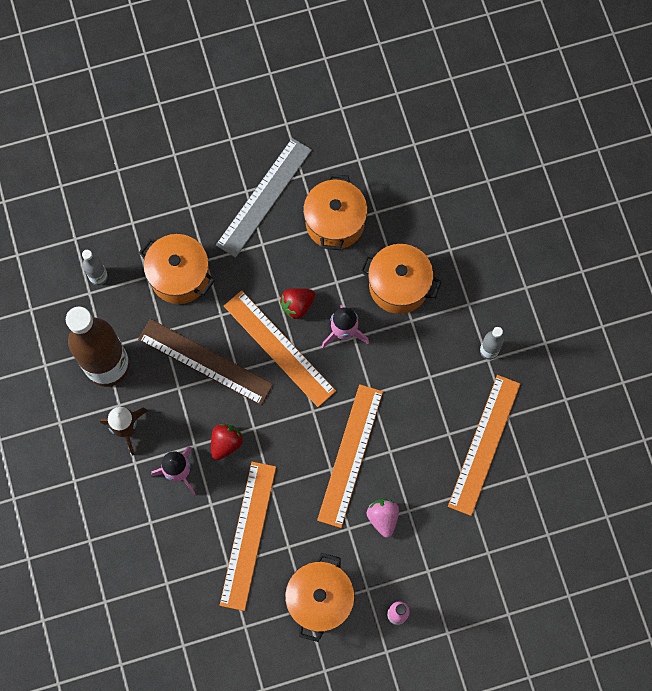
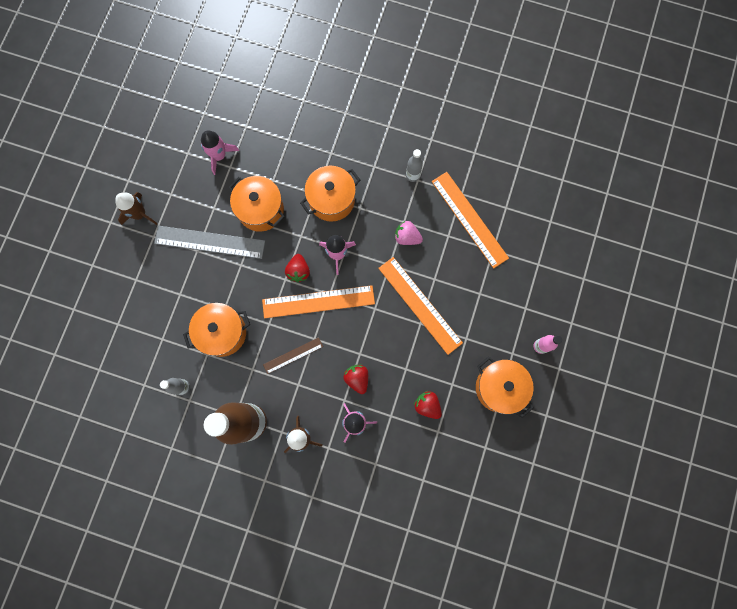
camera: 55 degrees left, 5 degrees up
(205, 362) = (293, 355): brown ruler -> brown ruler, size x0.54
(243, 109) = (140, 214): none -> brown rocket
(248, 535) = (427, 405): orange ruler -> red strawberry
(264, 197) = (210, 242): grey ruler -> grey ruler turned 60 degrees counterclockwise
(362, 141) = (219, 156): none -> pink rocket
(383, 518) = (474, 312): pink strawberry -> pink strawberry (407, 237)

